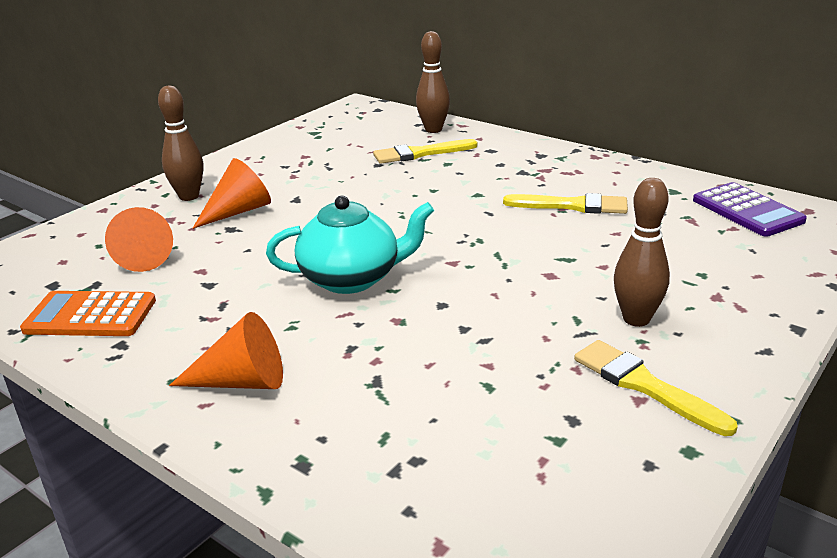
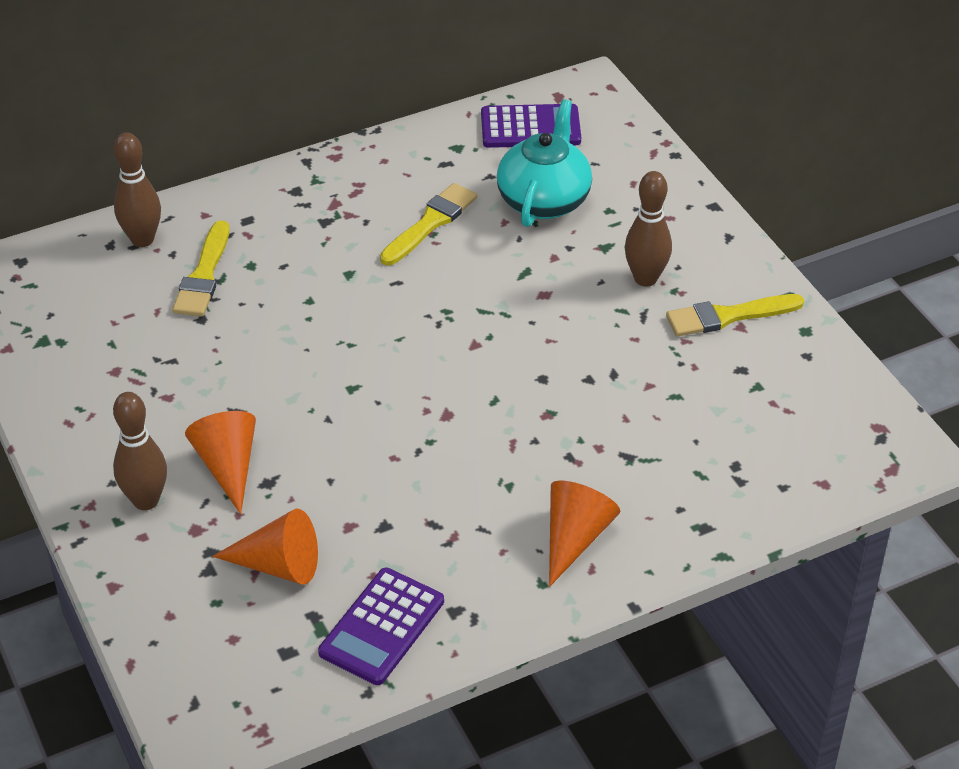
camera: 65 degrees left, 15 degrees up
(90, 315) = (382, 627): orange calculator -> purple calculator
(352, 278) = (453, 421): turquoise teapot -> turquoise teapot (544, 200)

